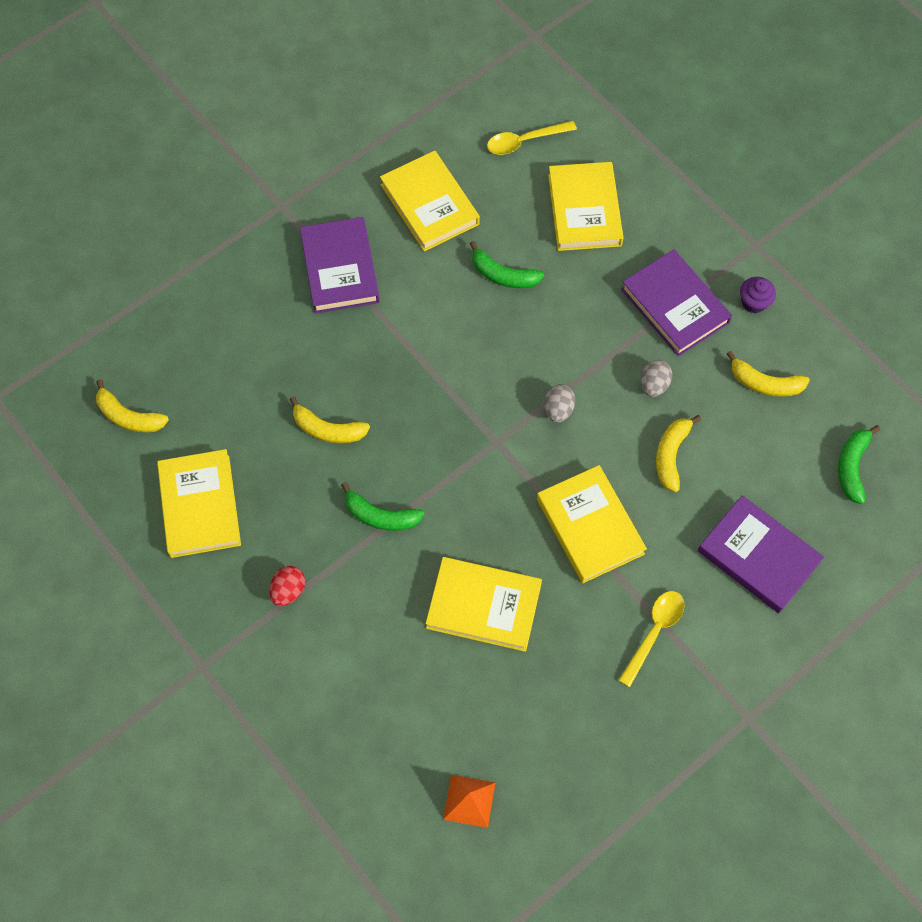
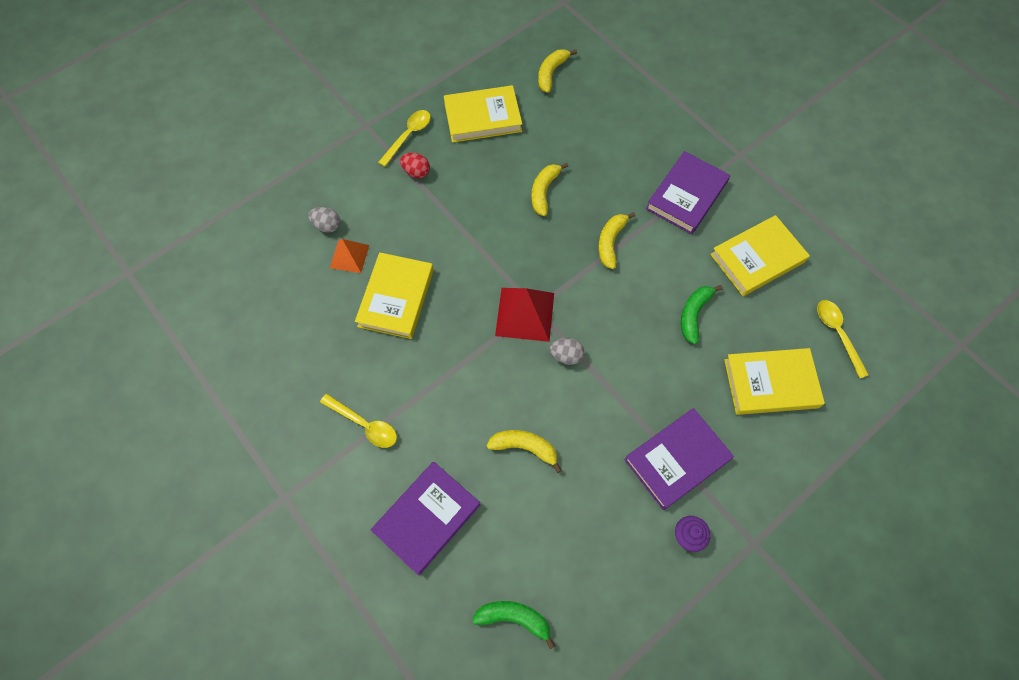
camera: 90 degrees right, 0 degrees up
(225, 604) = (408, 136): none -> yellow spoon
(340, 268) = (686, 196): purple book -> purple book turned 45 degrees counterclockwise
(380, 516) = (472, 228): green banana -> none
(469, 800) = (249, 287): orange pyramid -> orange pyramid (349, 256)
(505, 454) = (525, 314): none -> red pyramid
(589, 526) = (459, 377): yellow book -> none
(654, 385) = (593, 436): grey egg -> grey egg (327, 226)
(765, 383) = (600, 539): yellow banana -> yellow banana (610, 242)

